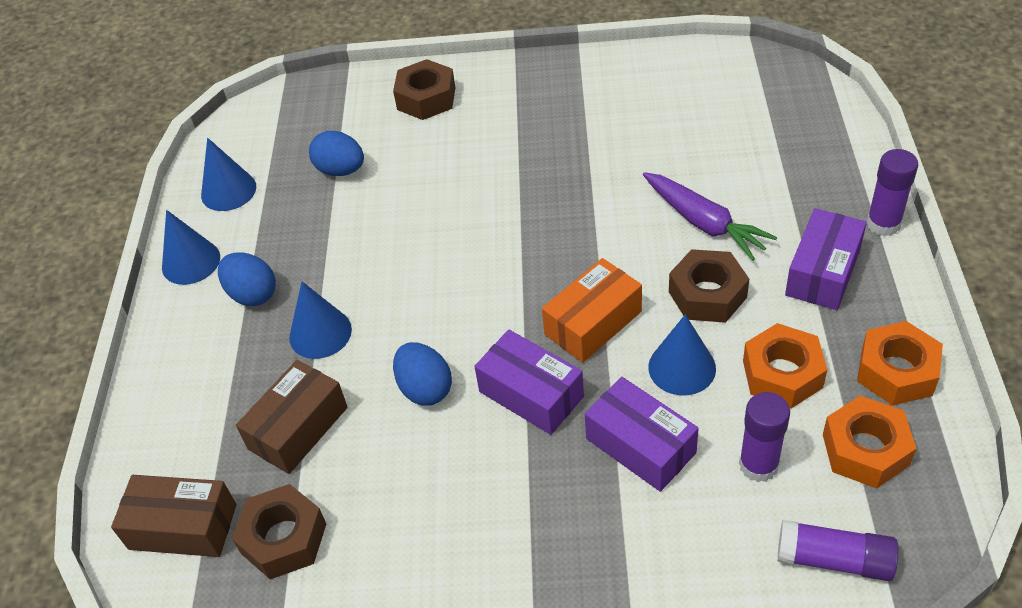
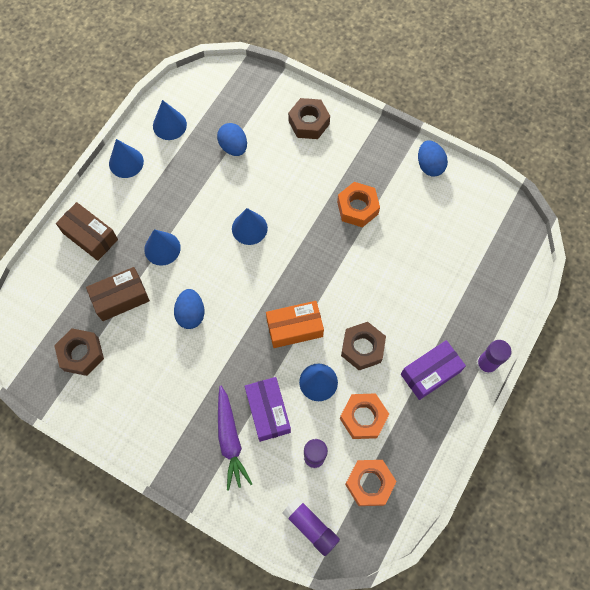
camera: 25 degrees right, 20 degrees up
(183, 526) = (42, 319): brown box -> brown box (90, 236)
(252, 294) = (144, 203): blue egg -> blue egg (429, 165)
(434, 245) = (249, 228): none -> blue cone
(531, 394) = (237, 349): purple box -> none
(704, 223) = (394, 303): purple carrot -> purple carrot (230, 440)
(896, 372) = (419, 453): orange nut -> orange nut (357, 208)

